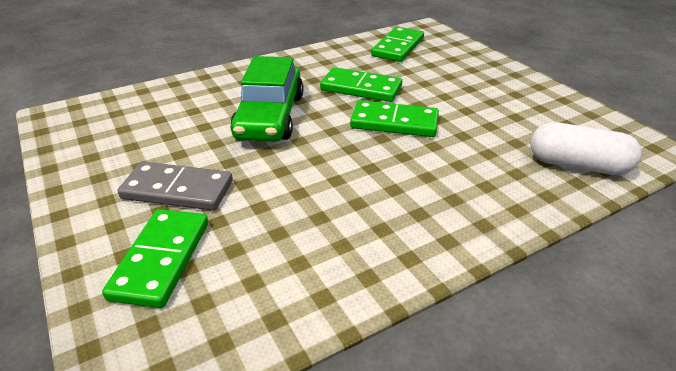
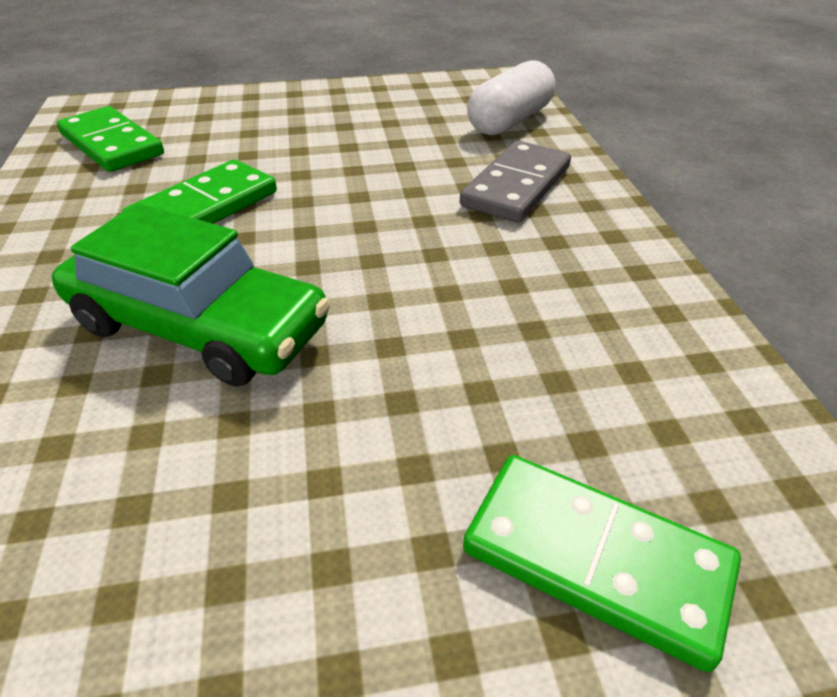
camera: 70 degrees left, 5 degrees up
(178, 190) = (374, 509): grey domino -> grey domino (516, 186)
(394, 122) = (334, 204): green domino -> none

